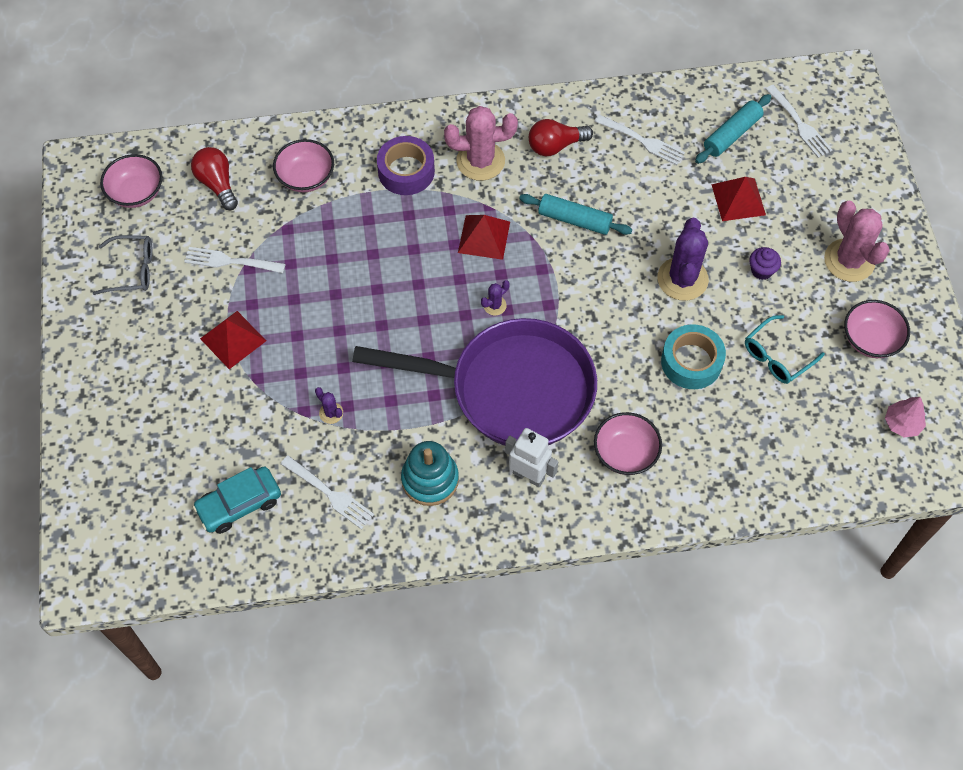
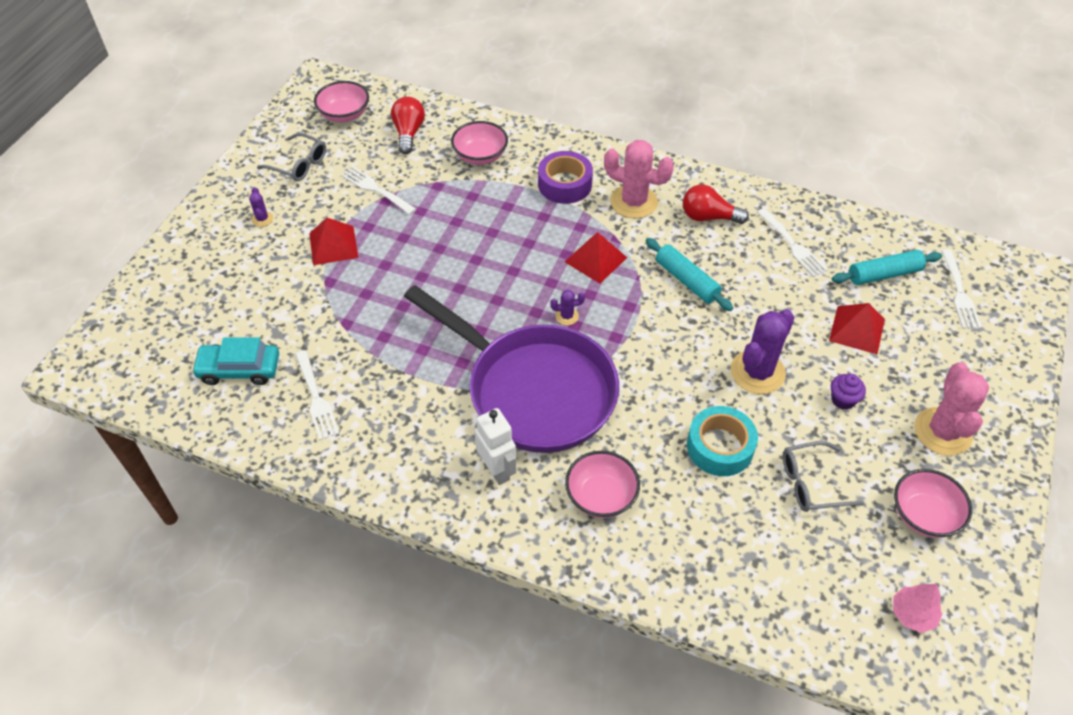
camera: 30 degrees right, 10 degrees down
(331, 413) = (366, 335): purple cactus -> purple cactus (262, 219)
(430, 479) = (408, 429): turquoise stacking toy -> none
(777, 356) = (811, 483): turquoise glasses -> grey glasses

